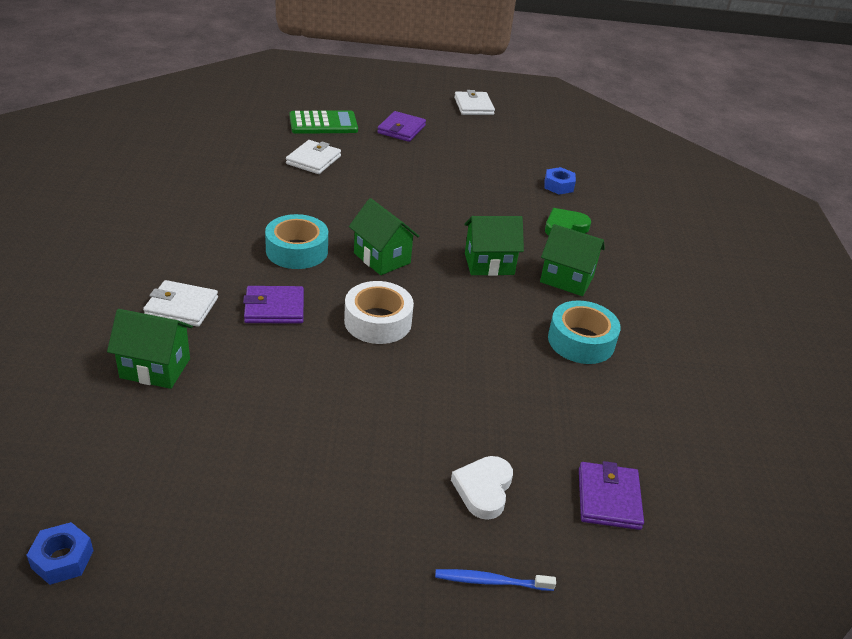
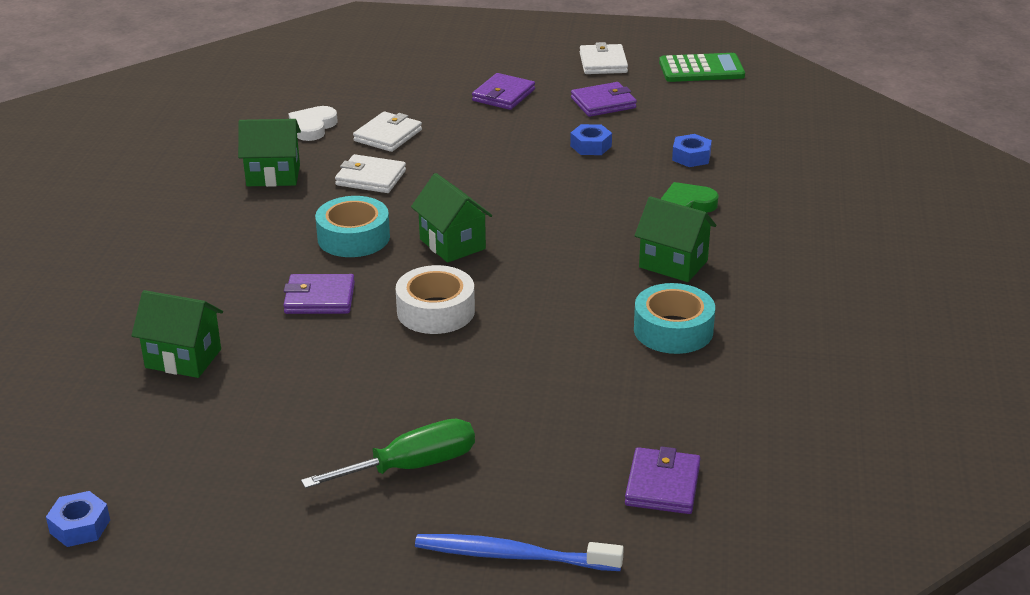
camera: 10 degrees right, 5 degrees down
(181, 307) = (216, 298): white wallet -> white wallet (370, 178)
(323, 123) = (406, 92): green calculator -> green calculator (701, 69)
(380, 482) = (411, 466): none -> green screwdriver
(478, 174) = (590, 146): none -> blue nut
(480, 139) = (603, 103): none -> purple wallet
(483, 489) = (523, 474): white heart -> white heart (312, 127)
(489, 264) = (581, 248): green house -> green house (273, 175)
(491, 581) = (513, 556): blue toothbrush -> blue toothbrush, size x1.64

